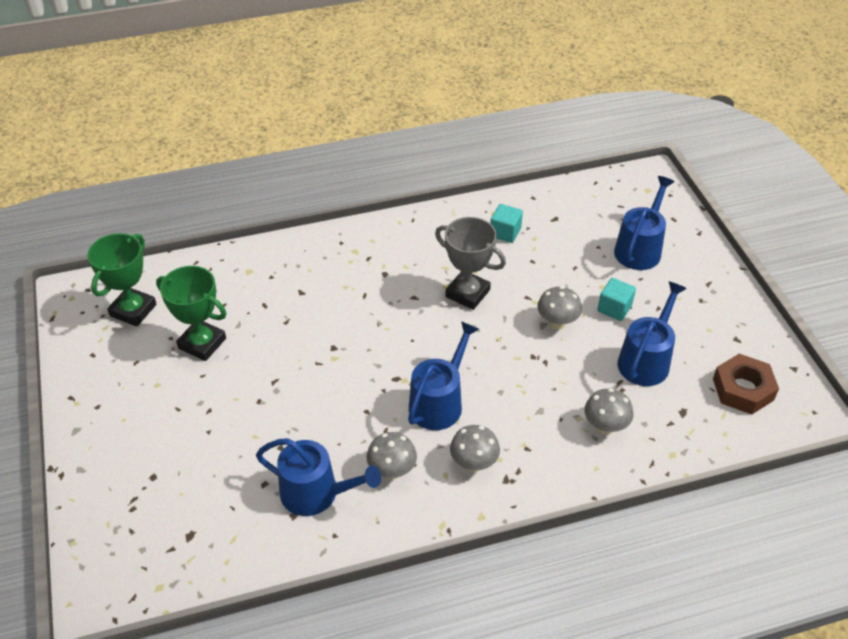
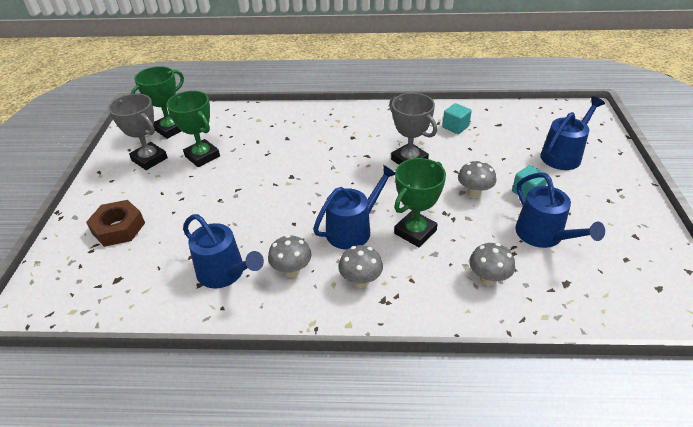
camera: 20 degrees right, 5 degrees down
(131, 363) = (149, 159): none -> grey trophy
(510, 389) = (415, 232): none -> green trophy
(646, 360) = (543, 235): blue watering can -> blue watering can turned 105 degrees clockwise
(743, 389) = (631, 277): brown nut -> brown nut (118, 228)

